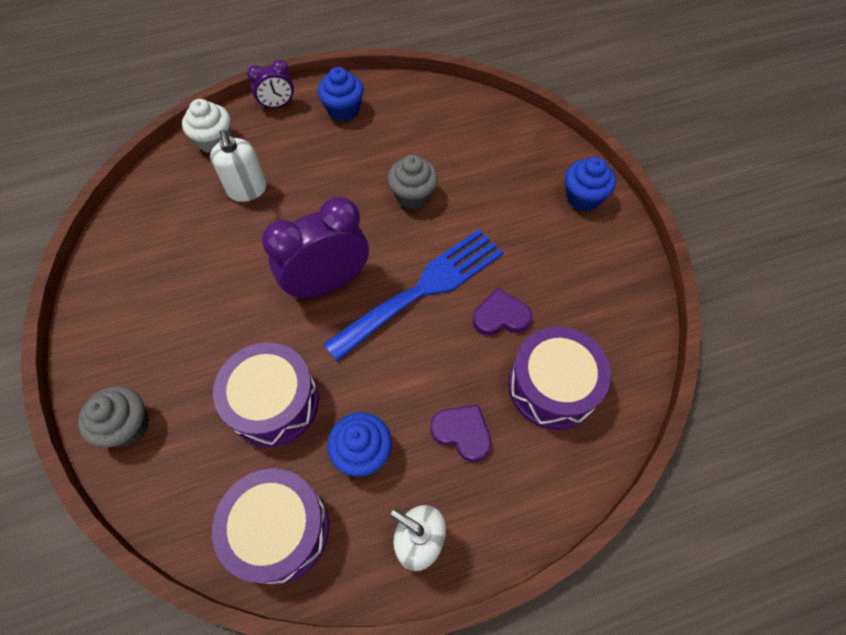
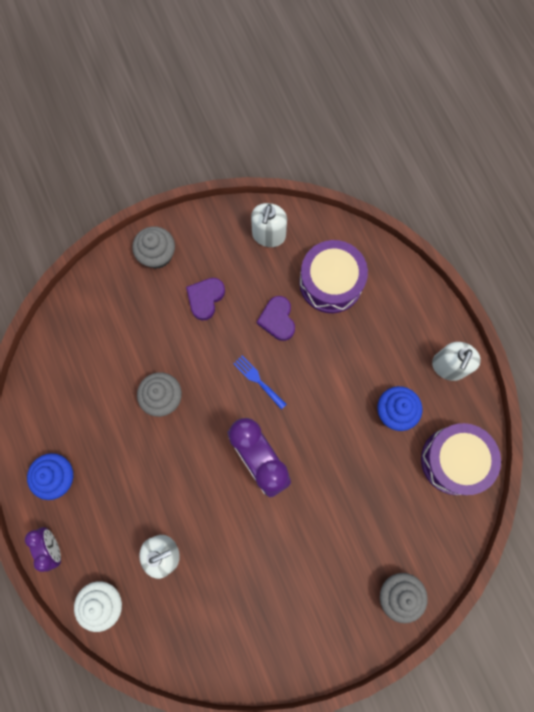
camera: 95 degrees left, 15 degrees up
(274, 402) = (366, 483): purple drum -> none
(423, 289) = (258, 380): blue fork -> blue fork, size x0.41
(462, 433) = (372, 343): purple heart -> purple heart (205, 298)
(583, 197) = (157, 255): blue cupcake -> grey cupcake
(617, 315) = (268, 235): none -> white soap dispenser

